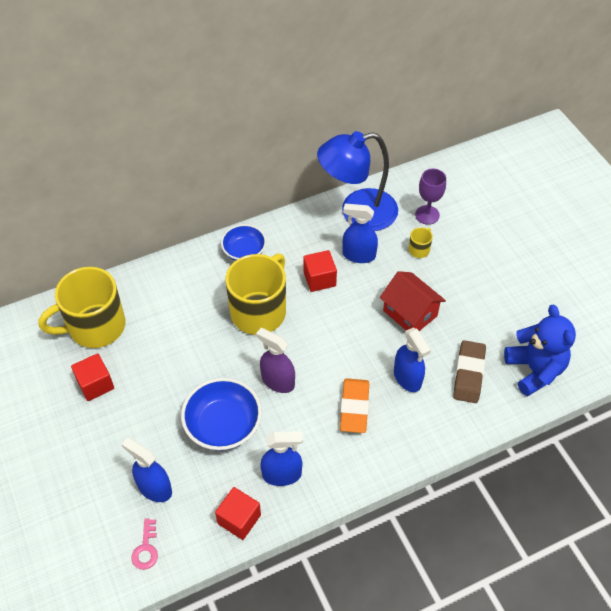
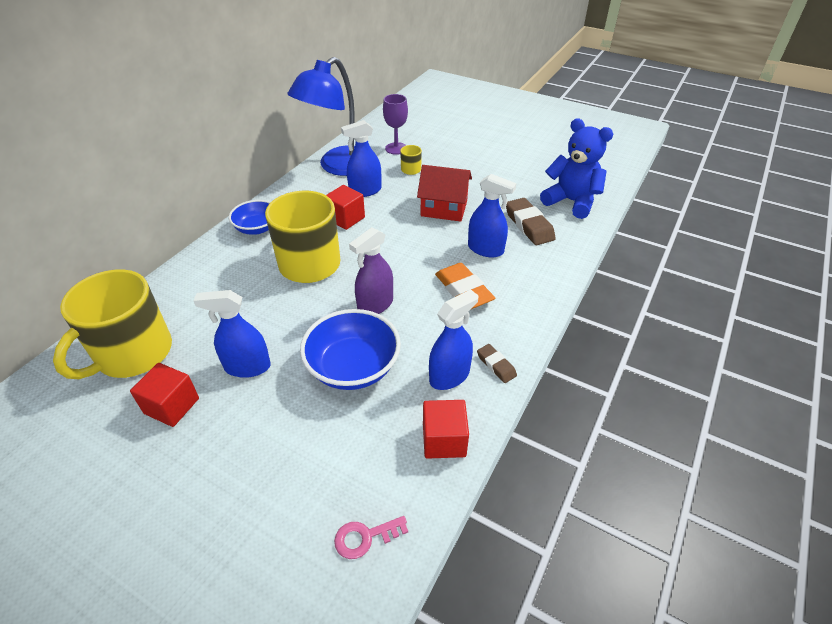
camera: 35 degrees left, 10 degrees down
(146, 548) = (365, 537): pink key -> pink key turned 105 degrees clockwise
(154, 488) = (324, 467): blue spray bottle -> blue spray bottle (247, 367)
(277, 381) = (375, 305): purple spray bottle -> purple spray bottle turned 45 degrees counterclockwise
(321, 488) = (496, 365): none -> brown eraser

